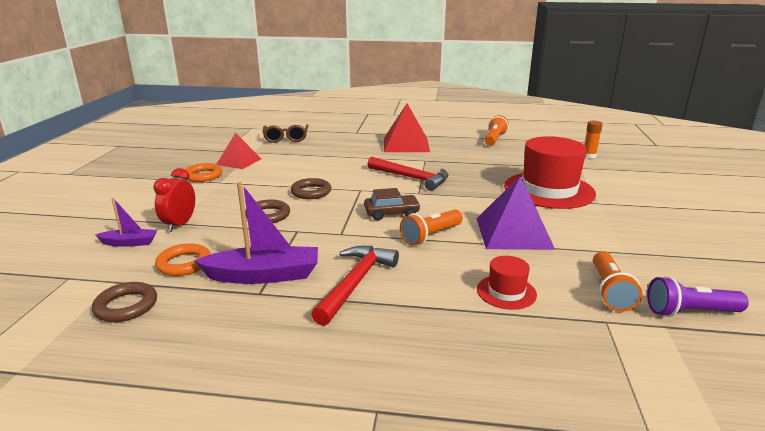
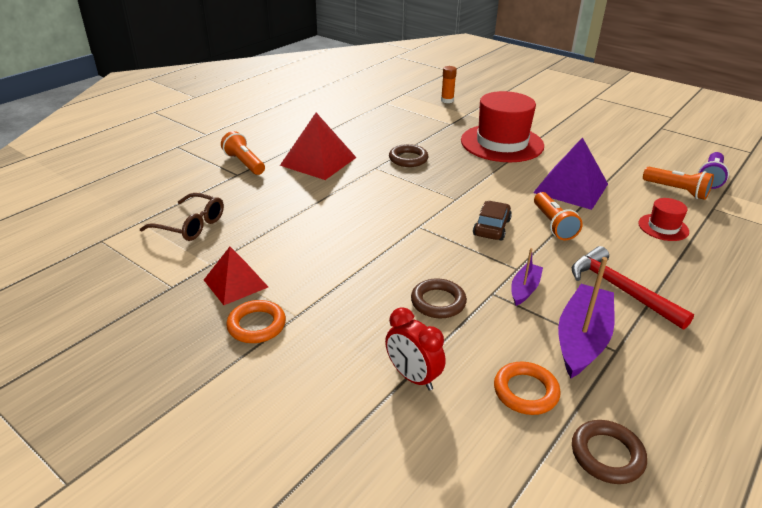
camera: 60 degrees left, 10 degrees up
(129, 243) = (438, 432): purple boat -> purple boat (524, 289)
(311, 192) = (397, 257): brown ring -> brown ring (408, 159)
(411, 178) = (416, 190): red hammer -> none
(494, 139) = (361, 117): orange flashlight -> orange flashlight (244, 163)

